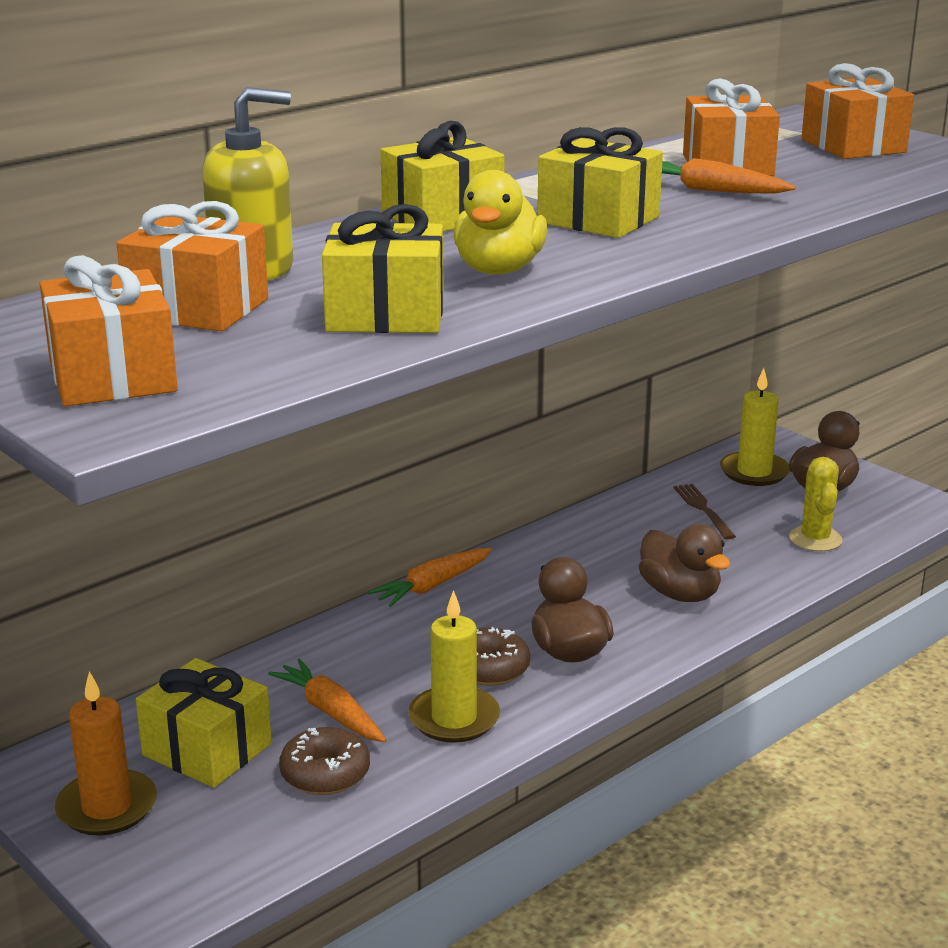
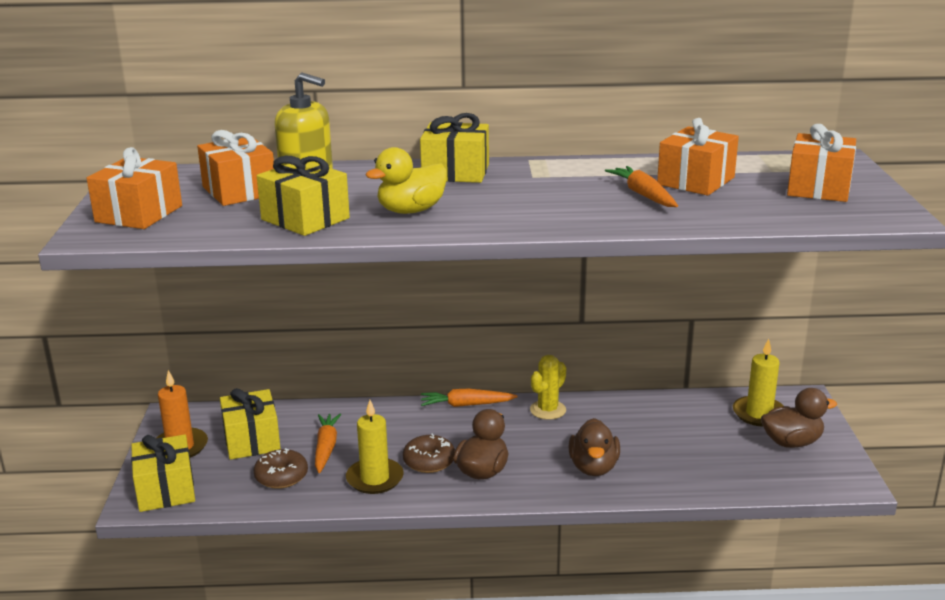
camera: 40 degrees right, 0 degrees up
(598, 219) = (532, 196): yellow gift -> yellow gift (166, 490)
(703, 509) = (687, 424): brown fork -> none
(815, 539) = (732, 471): yellow cactus -> yellow cactus (548, 410)

